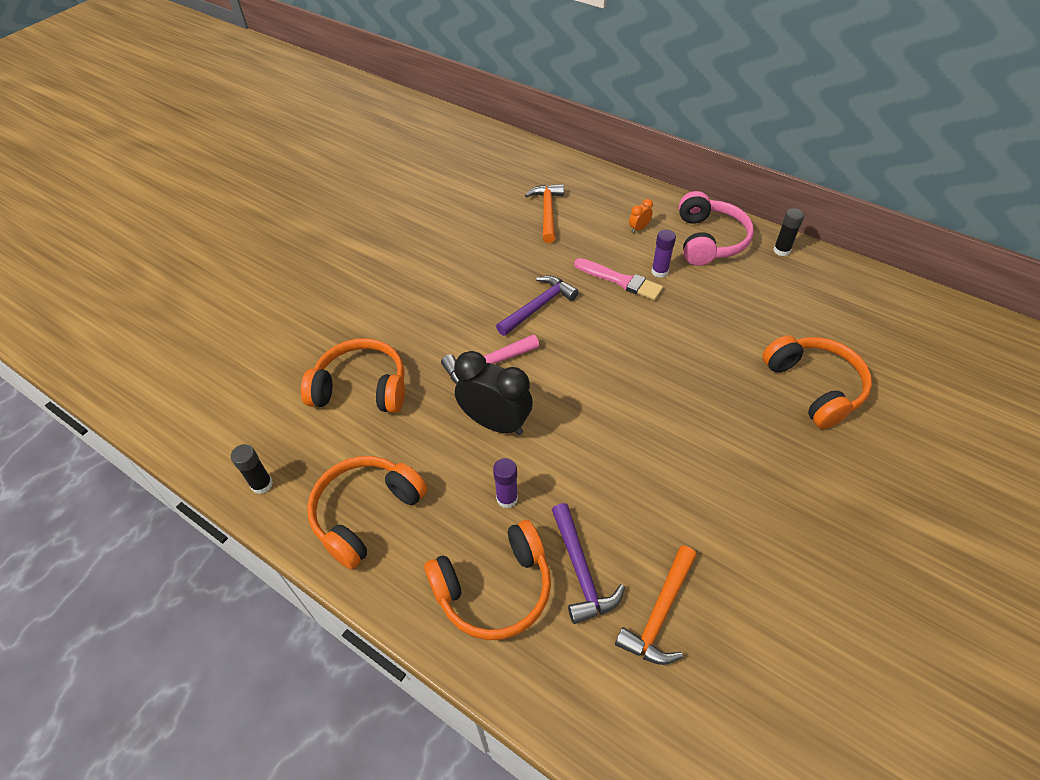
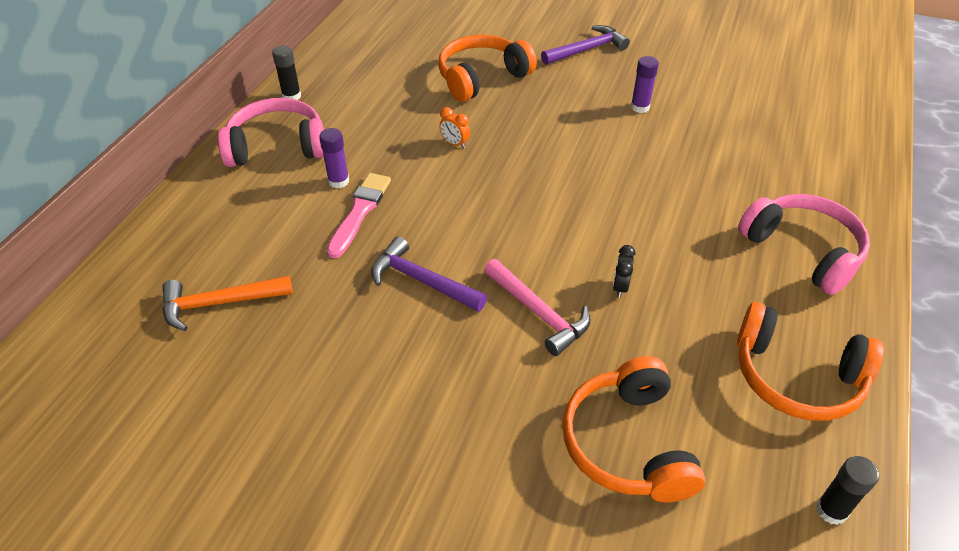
camera: 105 degrees left, 5 degrees down
(494, 589) = (803, 251): orange headphones -> pink headphones
(495, 423) = (620, 287): black clock -> black clock, size x0.42
(507, 498) = (707, 259): purple glue stick -> purple glue stick (640, 107)
(581, 570) = (747, 198): purple hammer -> purple hammer (587, 50)
(639, 228) = (256, 205): orange clock -> orange clock (455, 143)
(660, 613) = (752, 150): orange hammer -> none

